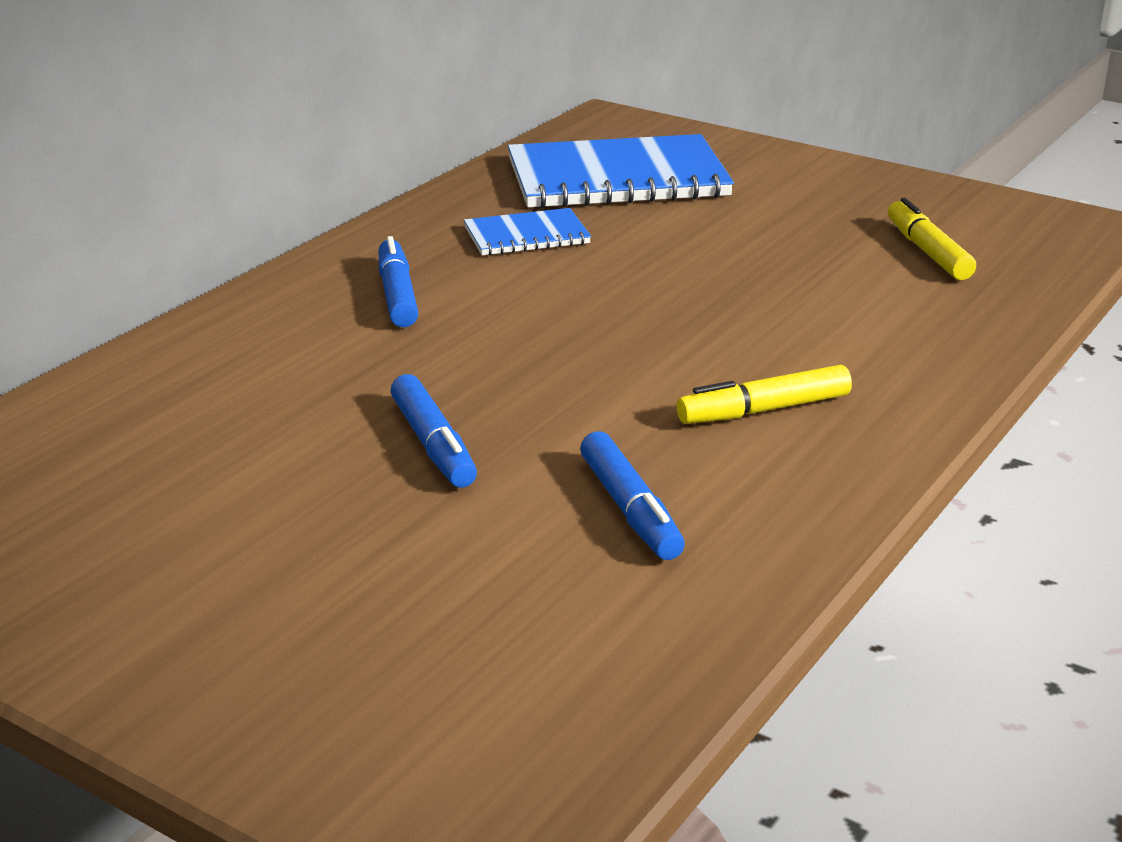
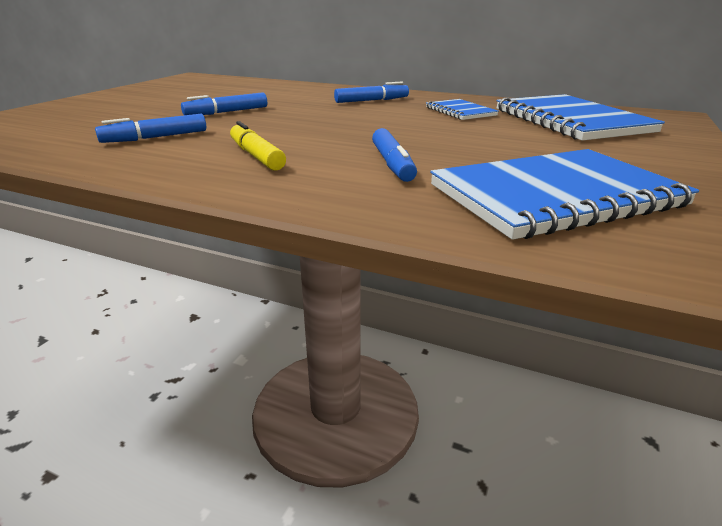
camera: 80 degrees right, 0 degrees up
(813, 318) = (392, 164): none -> blue marker
(928, 252) = (555, 196): yellow marker -> blue notebook

